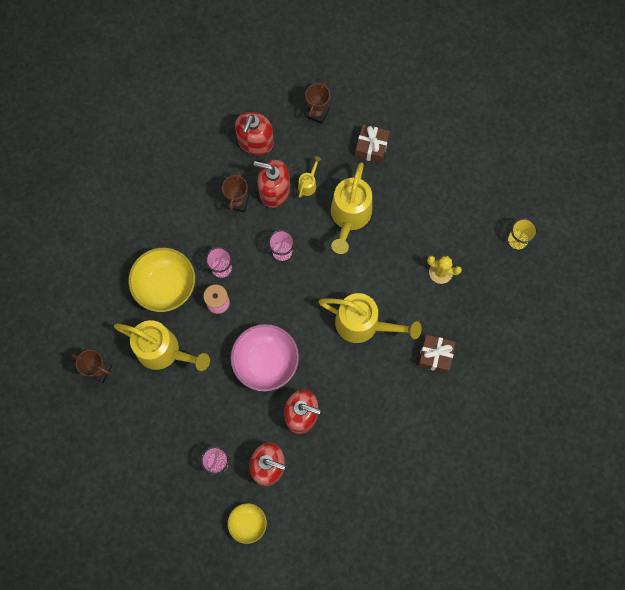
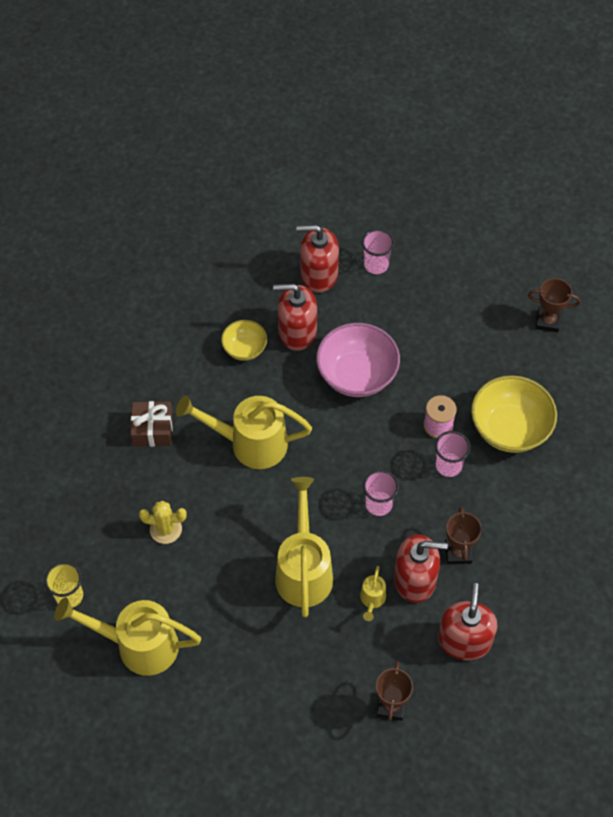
camera: 165 degrees right, 15 degrees down
(164, 351) = (481, 358): yellow watering can -> yellow watering can (138, 645)
(248, 523) = (323, 219): yellow bowl -> yellow bowl (244, 348)
(371, 147) = (299, 674): brown gift -> none

